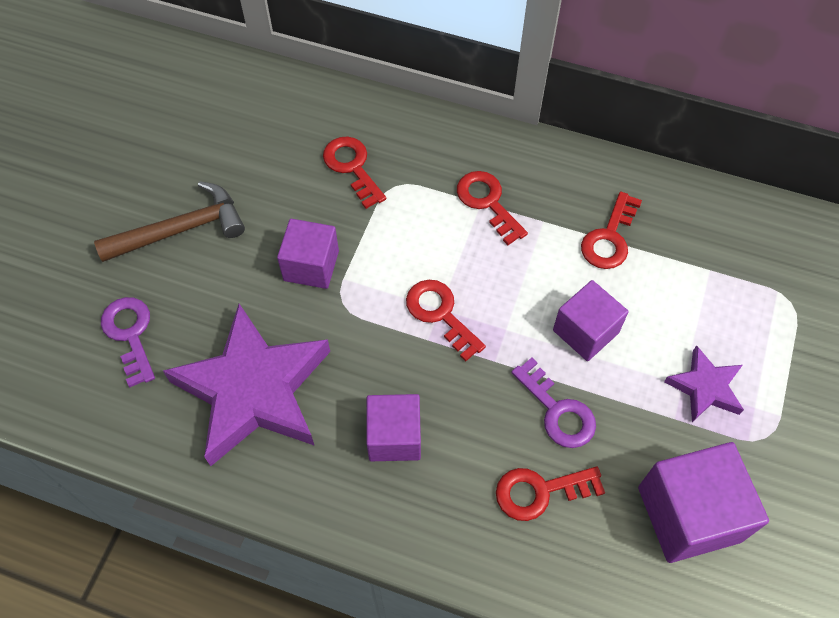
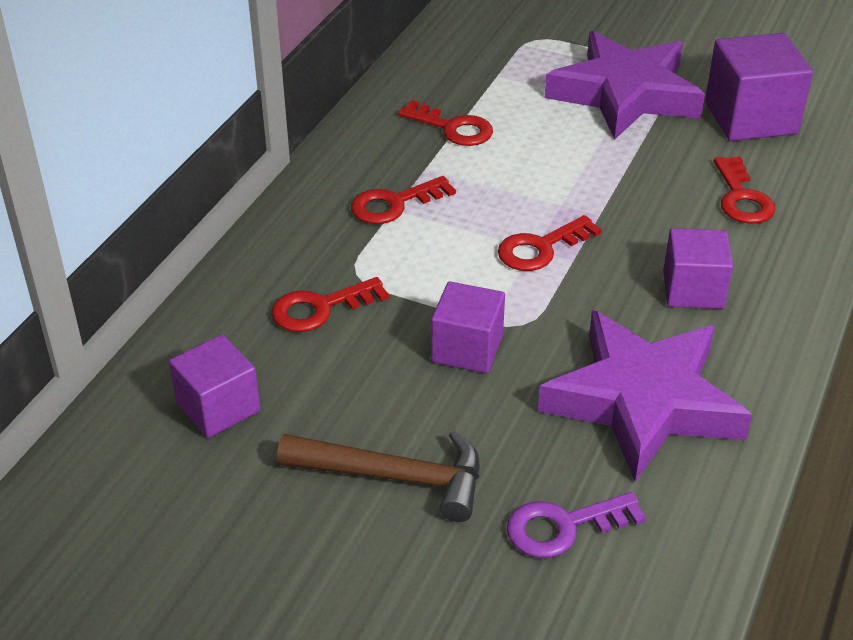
camera: 85 degrees left, 20 degrees down
(181, 229) = (394, 477): brown hammer -> brown hammer turned 120 degrees clockwise
(557, 410) = (654, 179): purple key -> none
(585, 331) = (564, 154): purple cube -> purple cube (218, 407)
(705, 387) = (625, 94): purple star -> purple star, size x2.08

